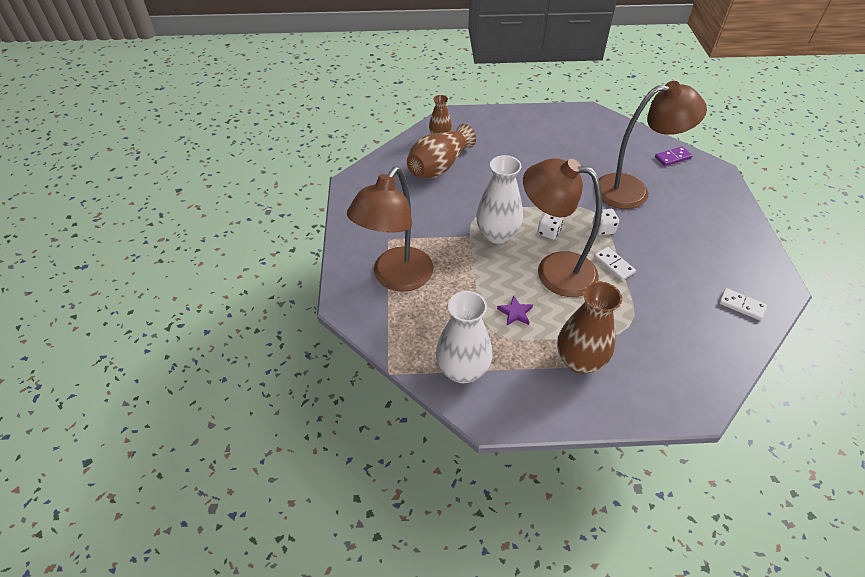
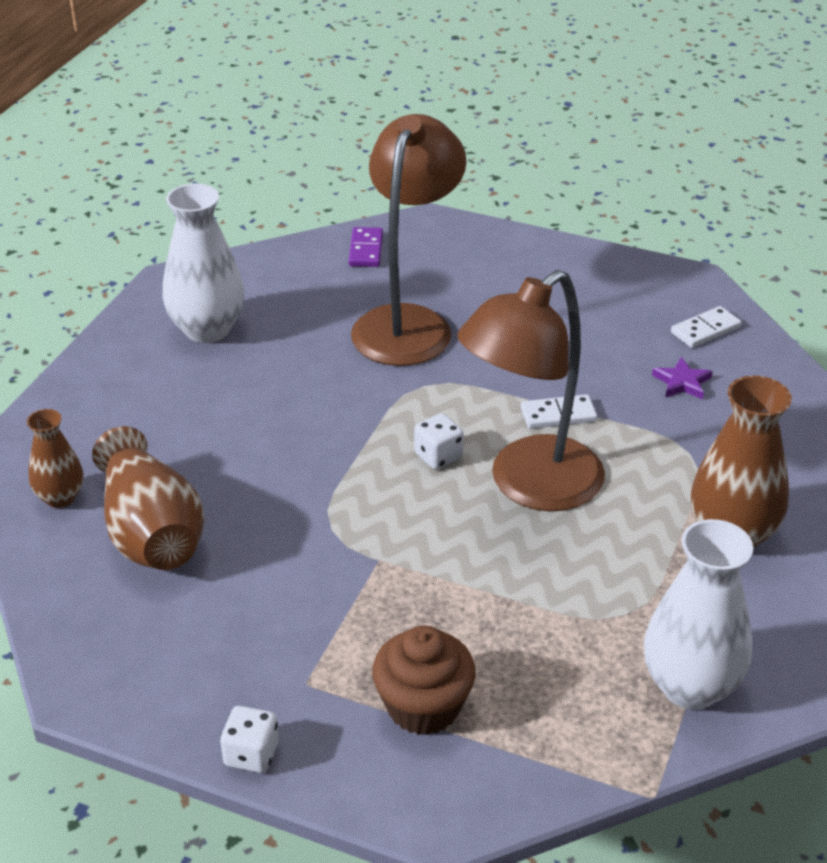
camera: 65 degrees left, 10 degrees down
(396, 278) = (423, 706): brown lamp -> brown cupcake
(497, 234) = (400, 521): white vase -> white vase (207, 329)
(515, 313) = (598, 570): purple star -> purple star (682, 382)
(603, 229) = (473, 392): white dice -> white dice (251, 754)

